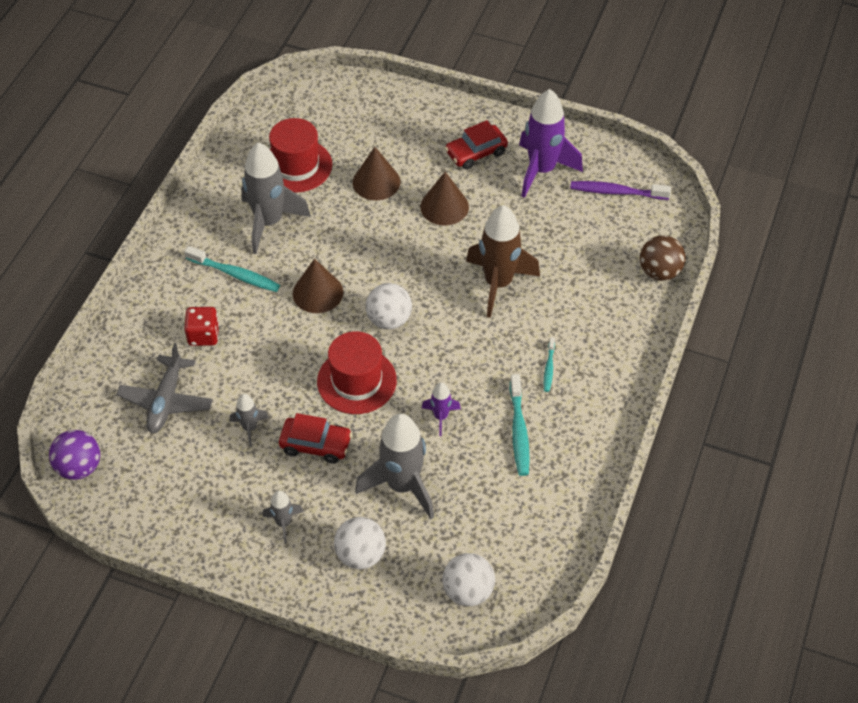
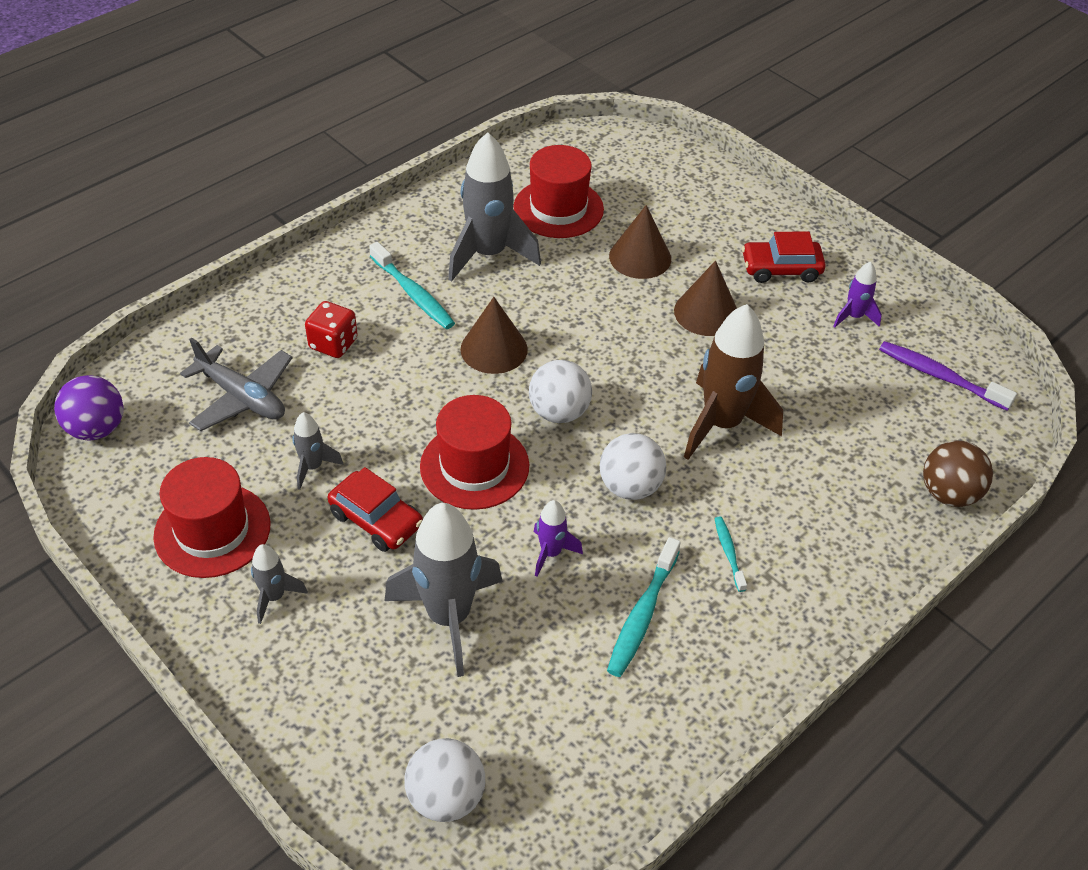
camera: 25 degrees right, 5 degrees down
(166, 401) = (242, 397): grey plane -> grey plane turned 90 degrees counterclockwise
(212, 500) = (212, 530): none -> red hat
(360, 555) = (340, 680): white ball -> white ball (630, 487)
(542, 170) = (854, 317): purple rocket -> purple rocket, size x0.48
(549, 368) = (728, 552): turquoise toothbrush -> turquoise toothbrush turned 135 degrees clockwise

